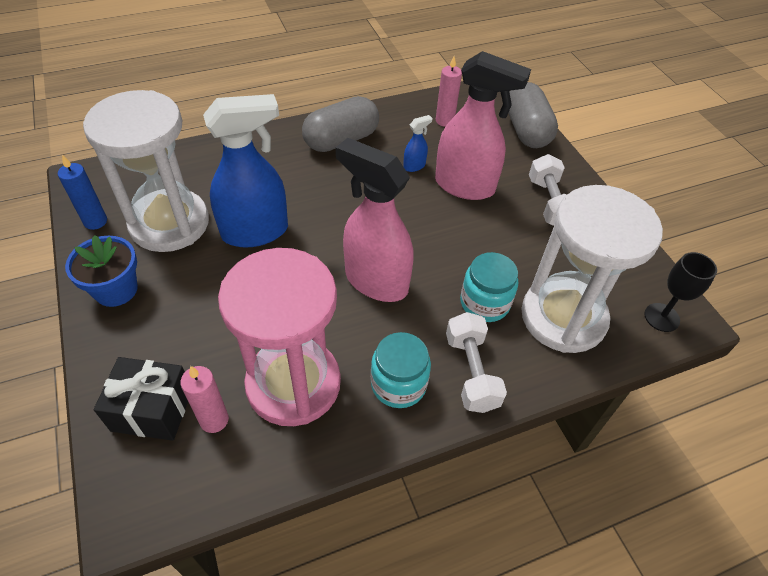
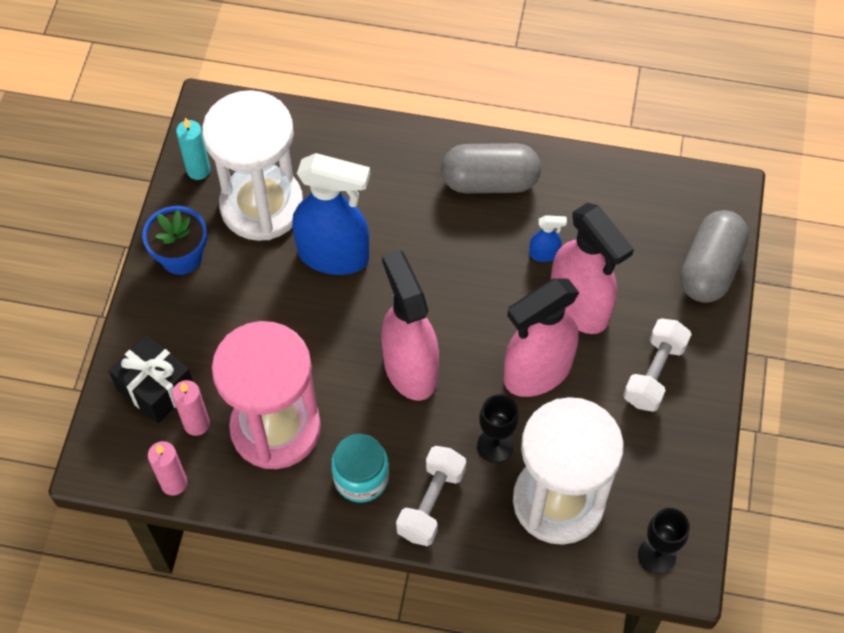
camera: 35 degrees right, 10 degrees up
(95, 221) = (198, 170): blue candle -> turquoise candle
(444, 121) = (624, 209): pink candle -> pink candle (174, 483)
(472, 239) = (537, 372): none -> pink spray bottle
(484, 303) = (495, 445): turquoise jar -> black goblet

